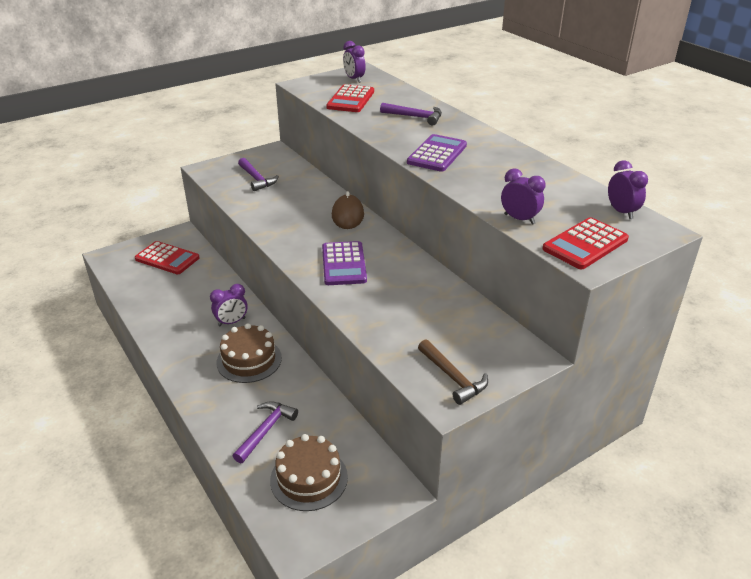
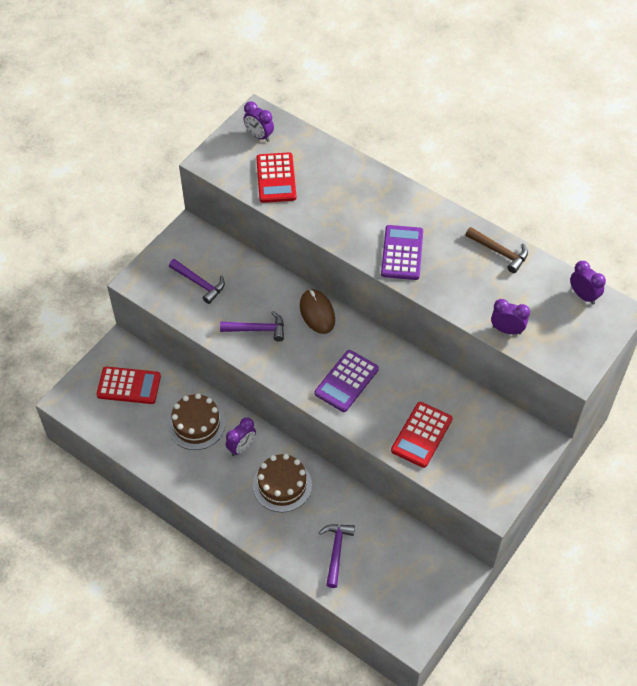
camera: 20 degrees left, 20 degrees up
(309, 478) = (392, 583): brown cake -> brown cake (196, 424)
(344, 264) = (346, 381): purple calculator -> purple calculator turned 60 degrees clockwise
(415, 117) = (354, 194): purple hammer -> purple hammer (257, 329)
(453, 377) = (489, 481): brown hammer -> brown hammer (499, 252)
(585, 244) = (567, 348): red calculator -> red calculator (421, 435)

